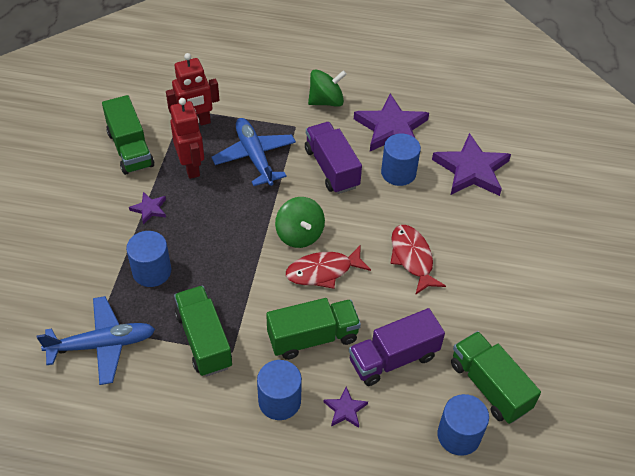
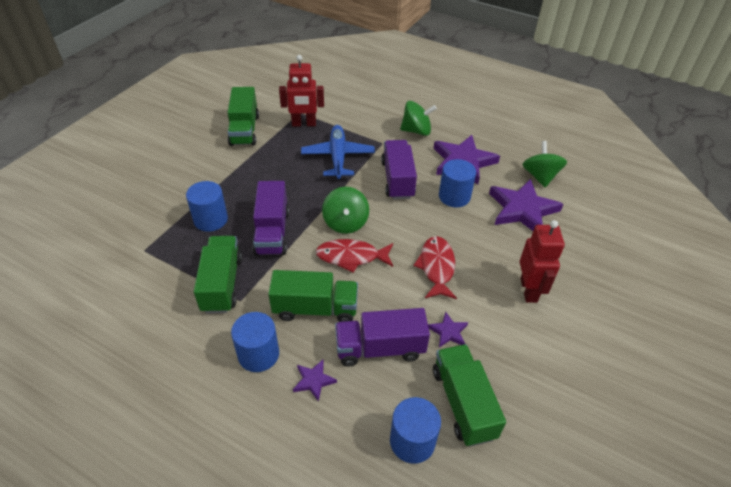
camera: 20 degrees right, 5 degrees down
(102, 345) = (139, 264): blue plane -> none
(149, 209) = (235, 174): purple star -> purple star (448, 332)
(191, 167) = (284, 153): red robot -> red robot (529, 290)
(227, 267) = (272, 232): none -> purple truck
(475, 125) = (540, 176): none -> green spinning top

